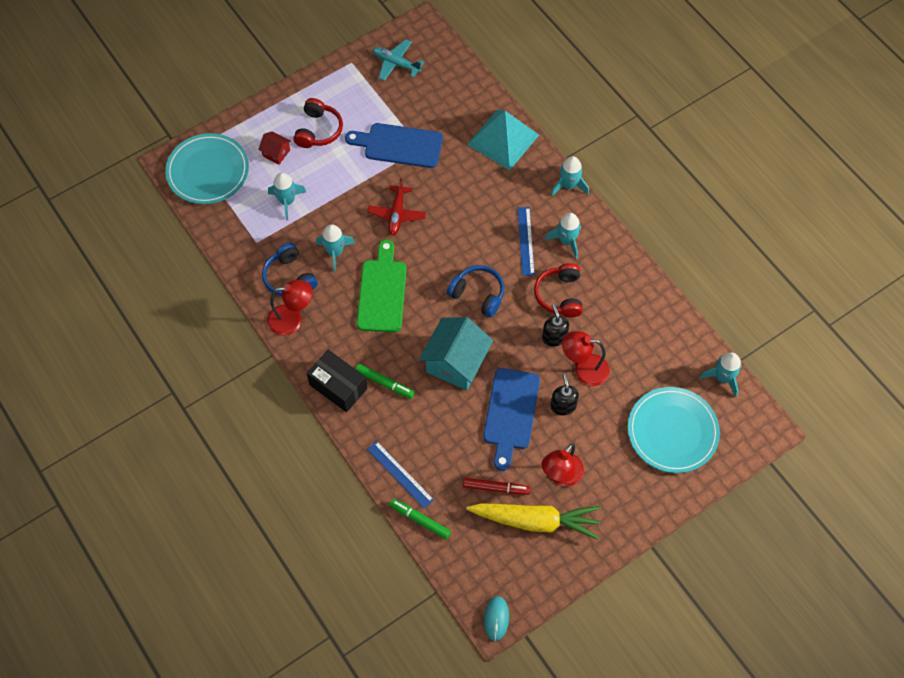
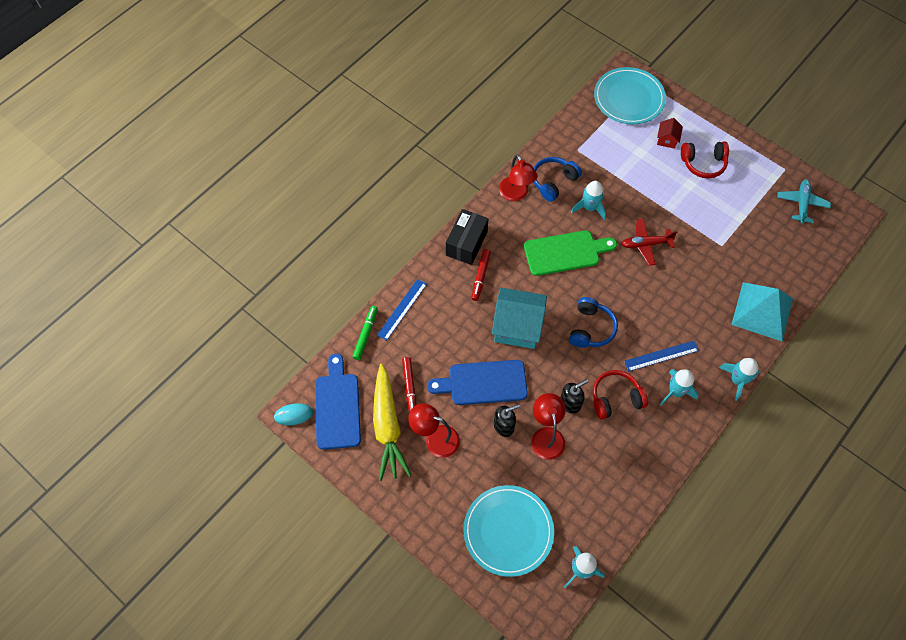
camera: 75 degrees right, 0 degrees up
(287, 201) = (624, 160): turquoise rocket -> none
(384, 383) = (480, 276): green marker -> red marker
(399, 145) = (716, 228): blue cutting board -> blue cutting board (337, 407)

